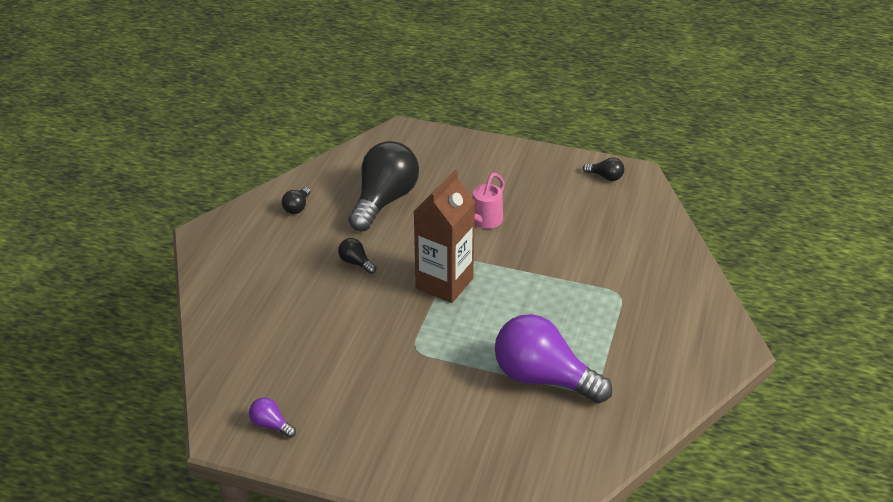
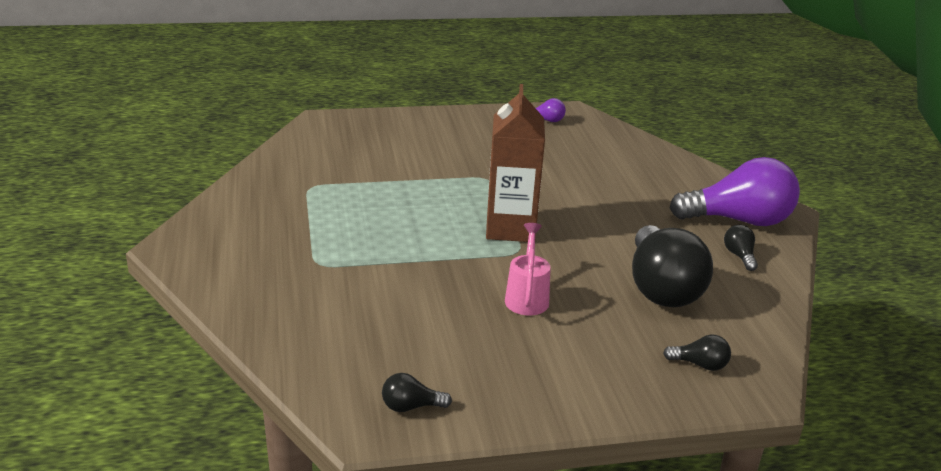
camera: 150 degrees right, 10 degrees down
(356, 263) = (614, 224): black light bulb -> black light bulb (700, 364)
(543, 378) = (359, 185): purple light bulb -> purple light bulb (738, 220)

